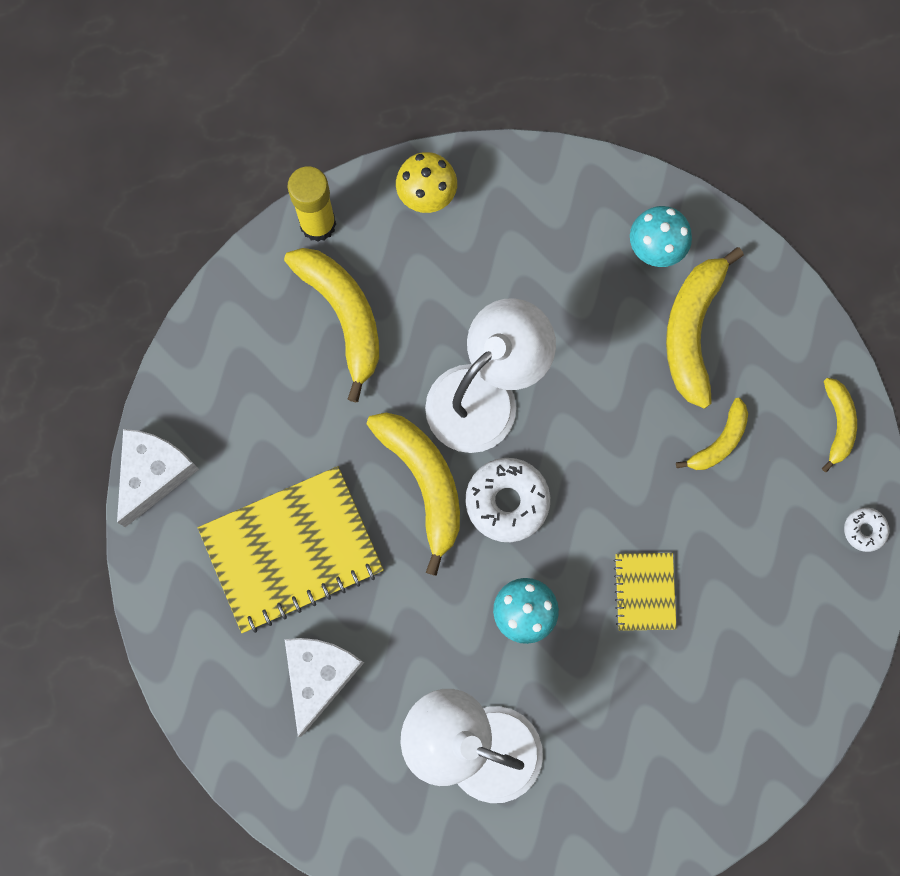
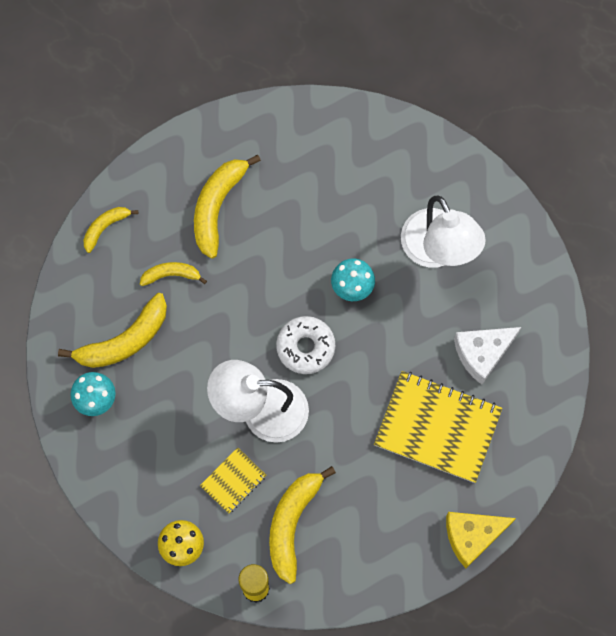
camera: 135 degrees left, 5 degrees down
(153, 474) = (472, 536): white cheese -> yellow cheese
(424, 482) = (337, 397): yellow banana -> yellow banana (217, 207)
(644, 592) = (284, 242): yellow notebook -> yellow notebook (233, 481)
(864, 530) = (149, 169): white donut -> none

